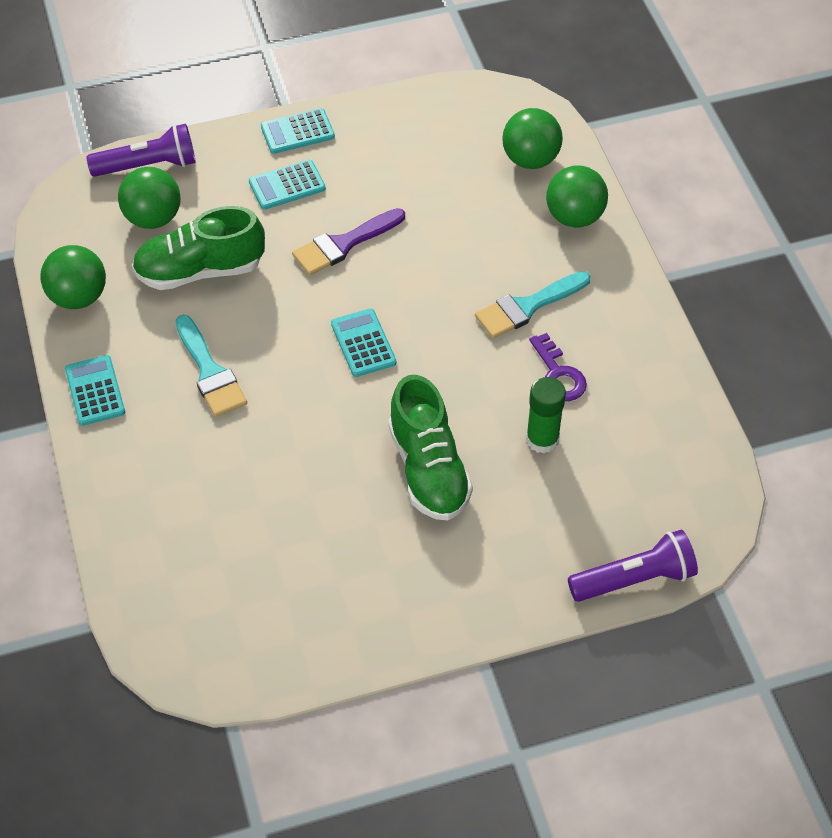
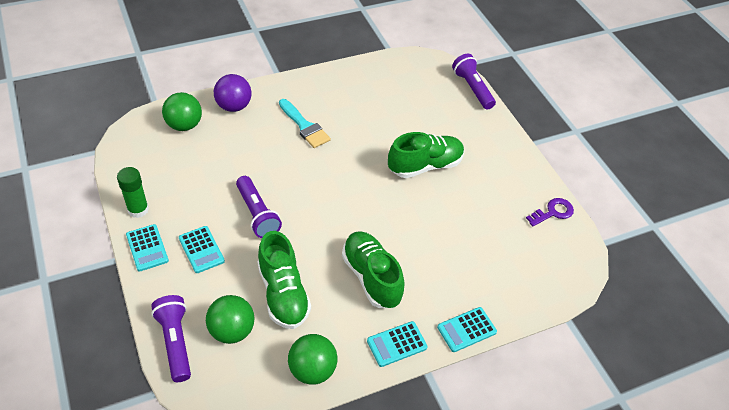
camera: 100 degrees left, 5 degrees down
(210, 372) = (371, 277): turquoise brush -> green shoe
(344, 244) = (257, 214): purple brush -> purple flashlight
(363, 343) = (339, 199): turquoise calculator -> turquoise calculator (466, 330)
(542, 439) = (396, 120): green glue stick -> green glue stick (138, 209)
(558, 374) = (352, 114): purple key -> purple key (553, 212)
(574, 217) = (234, 106): green ball -> purple ball

